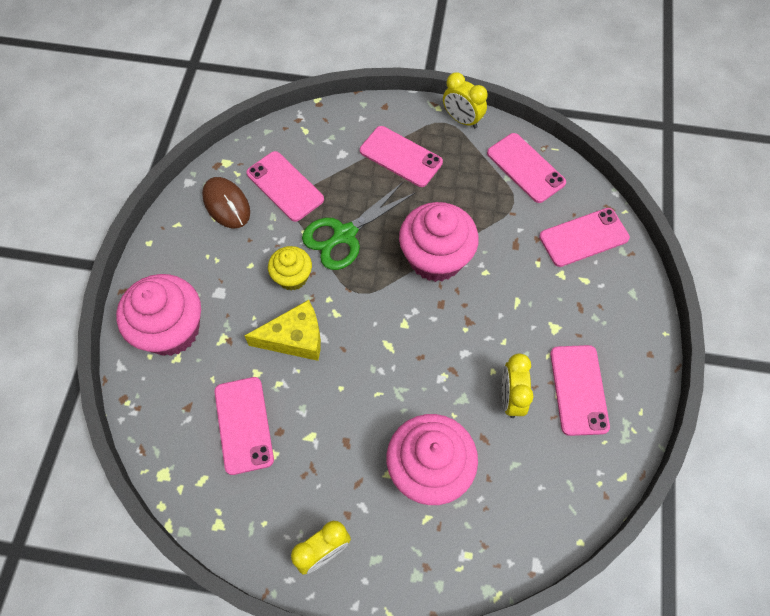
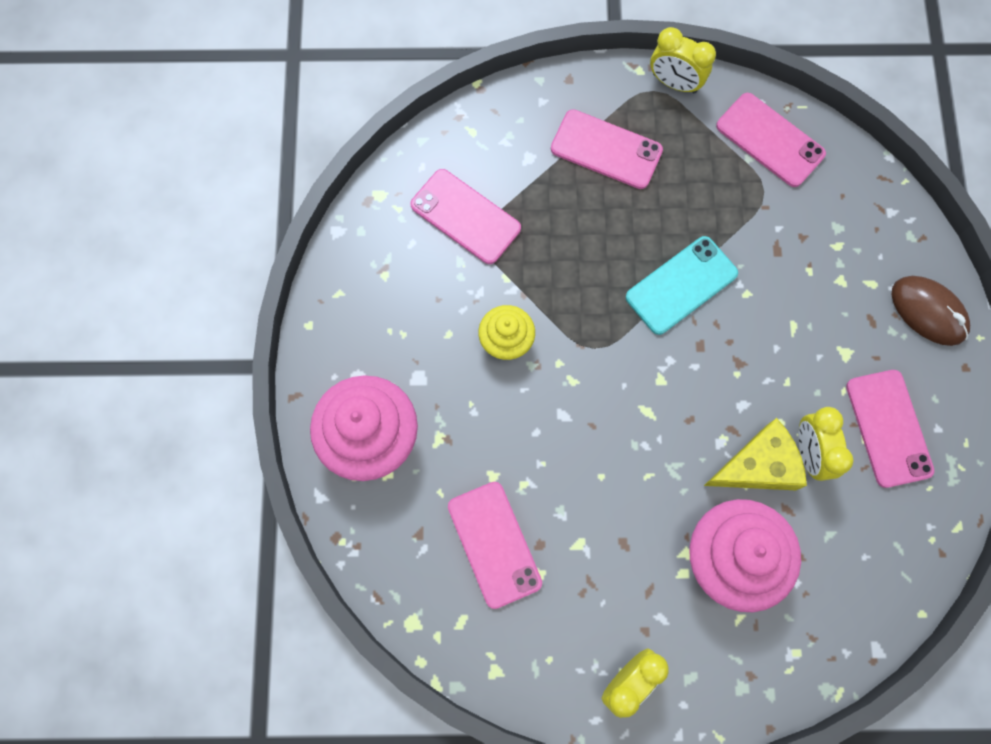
camera: 10 degrees left, 10 degrees up
(226, 204) = (396, 255): brown mouse -> brown mouse (928, 312)
(295, 338) = (529, 422): yellow cheese -> yellow cheese (758, 465)
(345, 234) = (559, 272): green scissors -> none
(435, 258) = (681, 285): pink cupcake -> turquoise phone
(583, 237) = (860, 226): pink phone -> none

